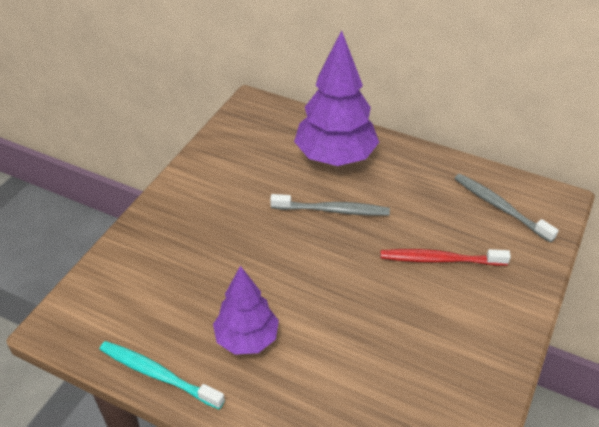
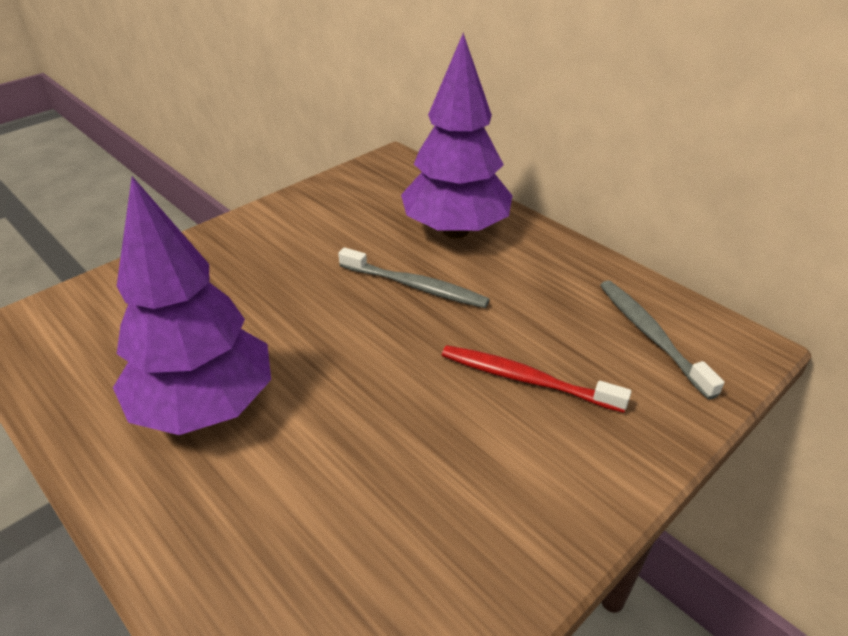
camera: 20 degrees right, 5 degrees down
(158, 374) = (69, 417): turquoise toothbrush -> none
(247, 339) = (205, 407): purple tree -> purple tree, size x1.60

